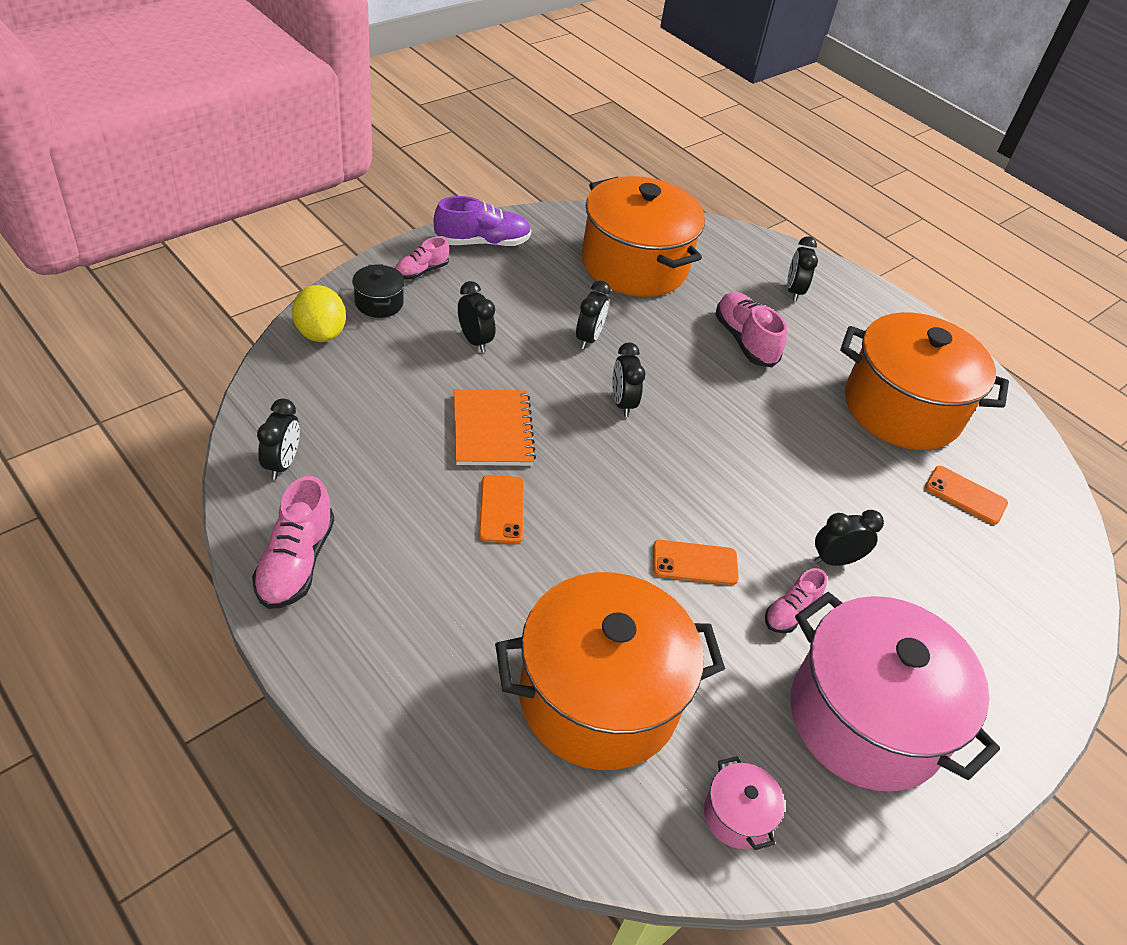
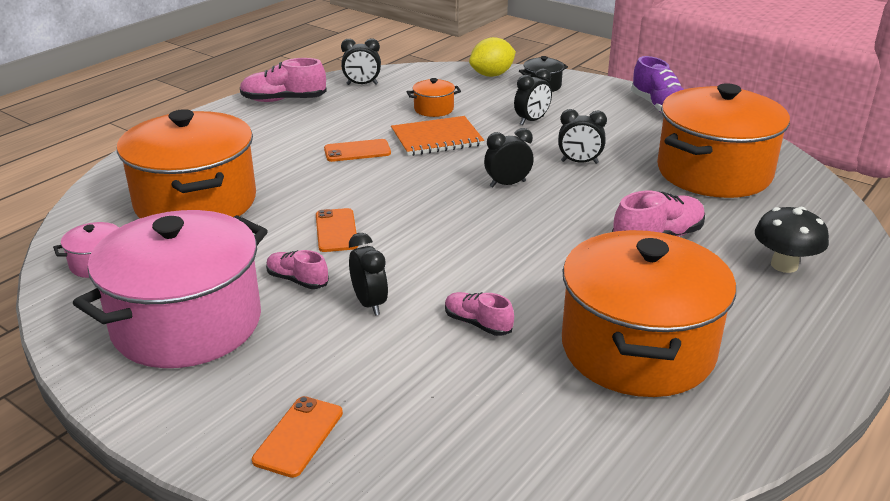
camera: 85 degrees right, 15 degrees down
(405, 412) = (433, 109): none -> orange pot
(421, 271) = (595, 93): pink shoe -> pink shoe (477, 323)
(793, 291) = (784, 265): black clock -> black mushroom
(965, 495) = (515, 399): orange phone -> orange phone (298, 436)

